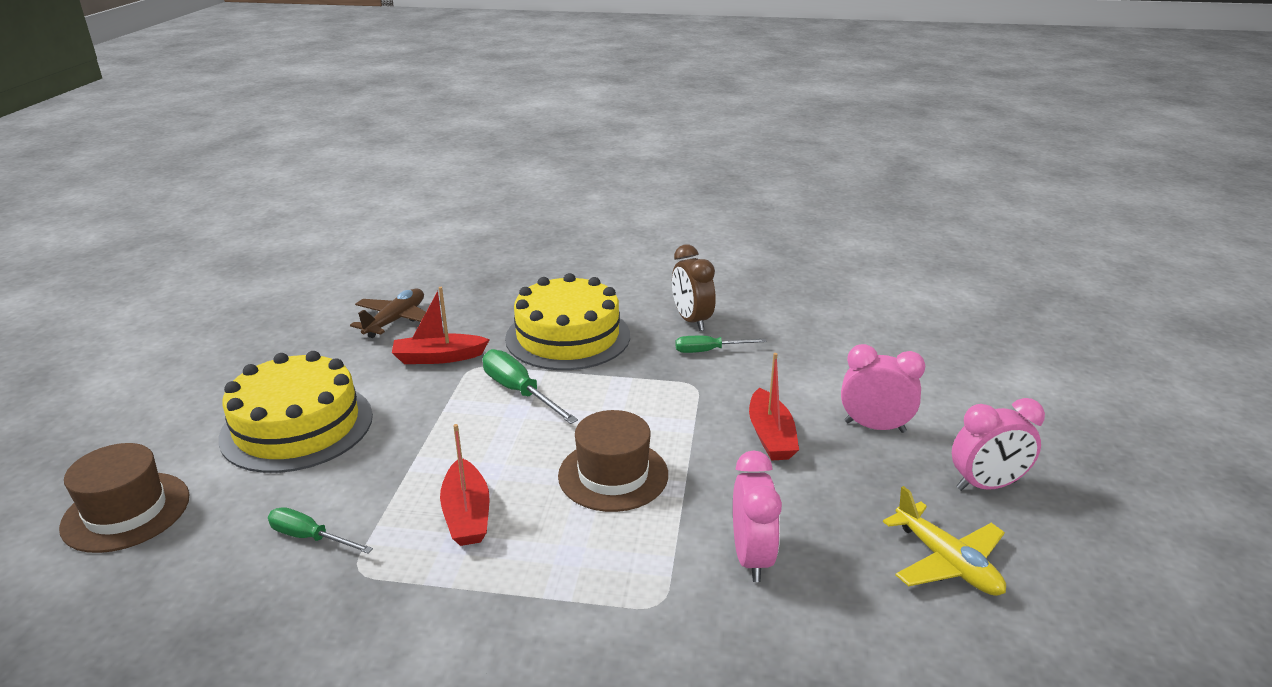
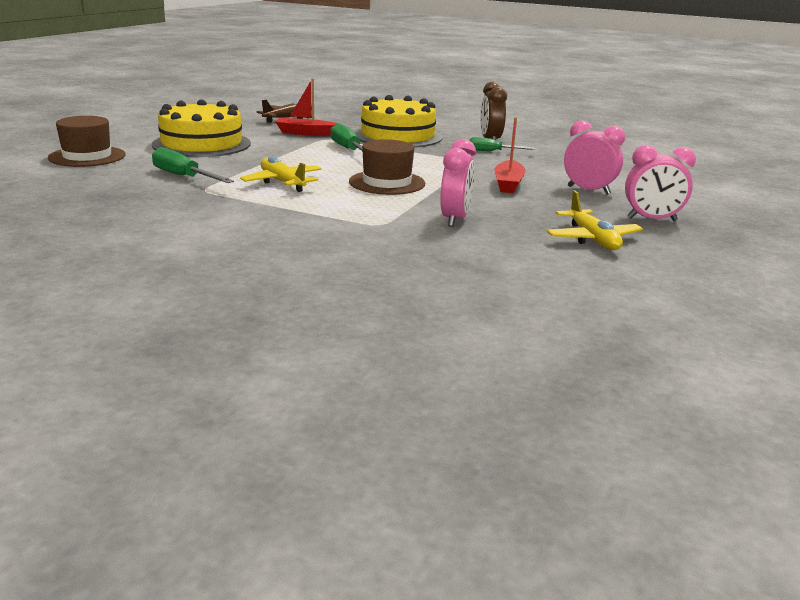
camera: 15 degrees right, 5 degrees down
(310, 537) = (184, 177): green screwdriver -> green screwdriver, size x1.50
(467, 514) = (283, 182): red boat -> yellow plane

